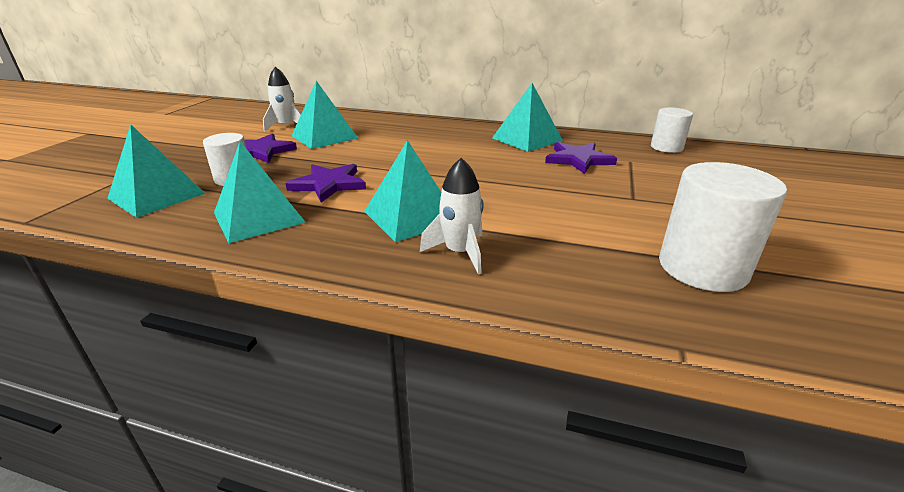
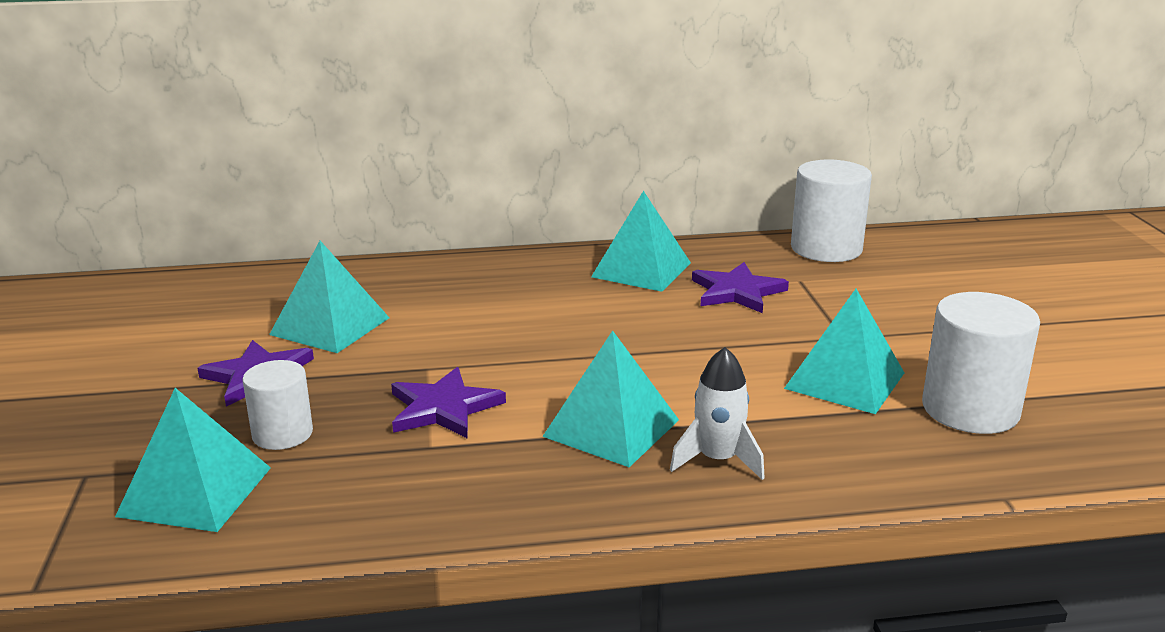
camera: 25 degrees left, 5 degrees down
(258, 217) = (407, 482): turquoise pyramid -> turquoise pyramid (845, 380)
(286, 126) = (235, 318): white rocket -> none
(666, 147) = (826, 248): white cylinder -> white cylinder, size x1.64

